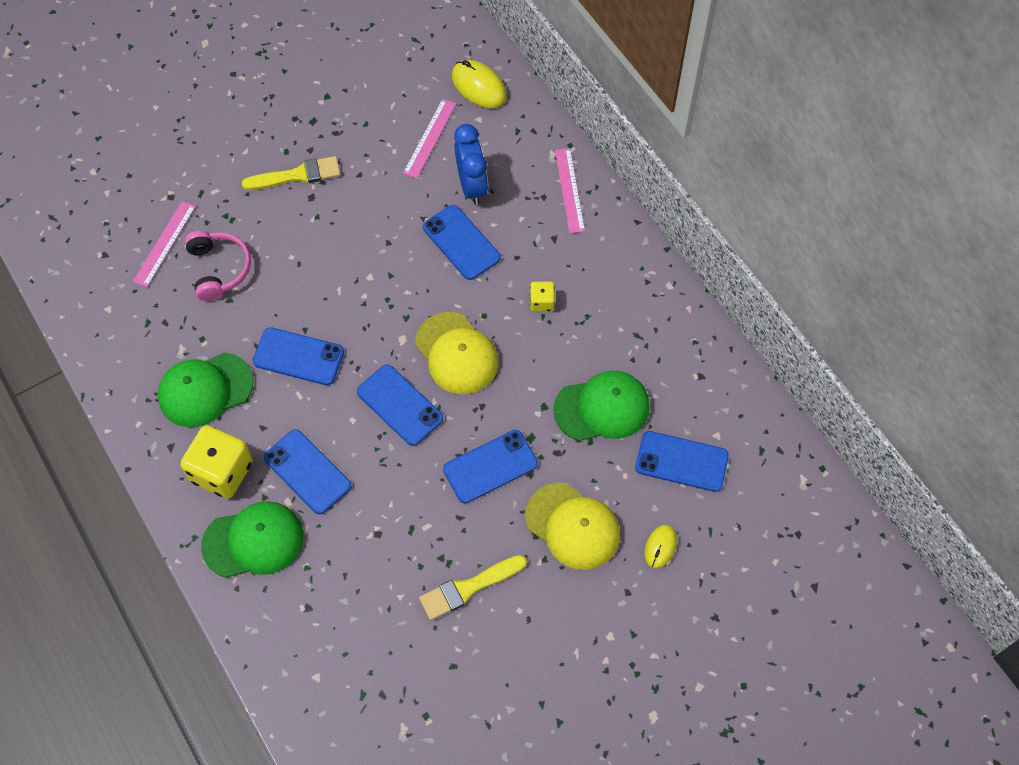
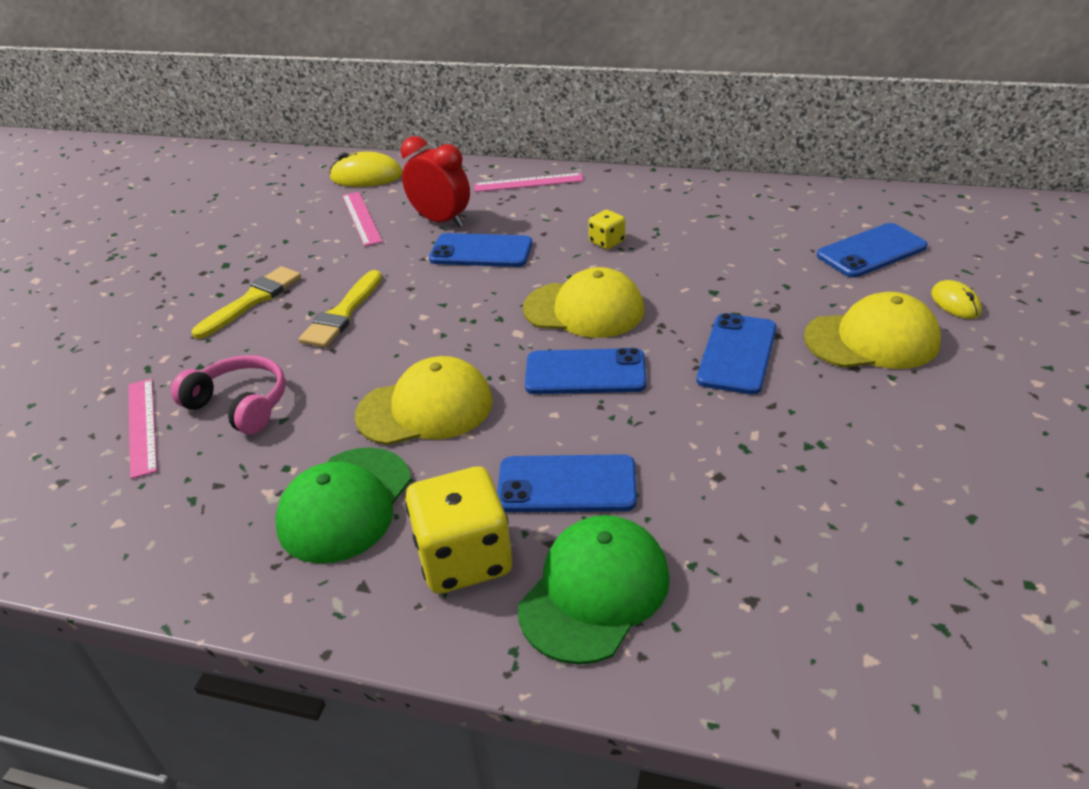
camera: 40 degrees left, 25 degrees down
(298, 356) = (425, 408): blue phone -> yellow cap
(468, 588) = (872, 446): yellow brush -> yellow brush (342, 314)
(472, 186) = (441, 221): blue clock -> red clock
(569, 190) = (528, 183): pink ruler -> pink ruler turned 45 degrees counterclockwise
(602, 408) = (759, 263): green cap -> none

